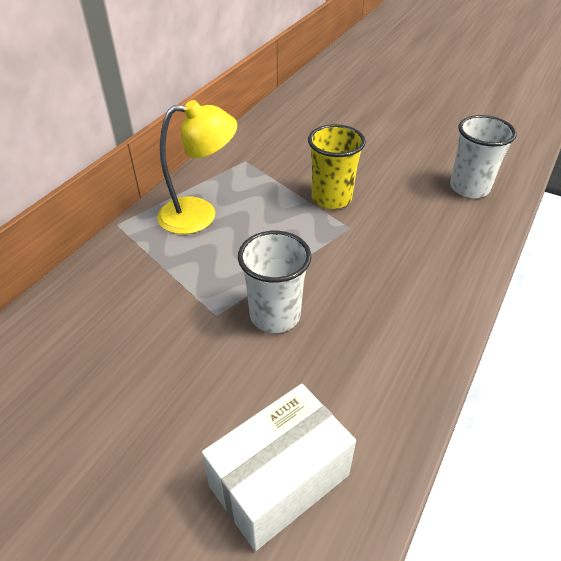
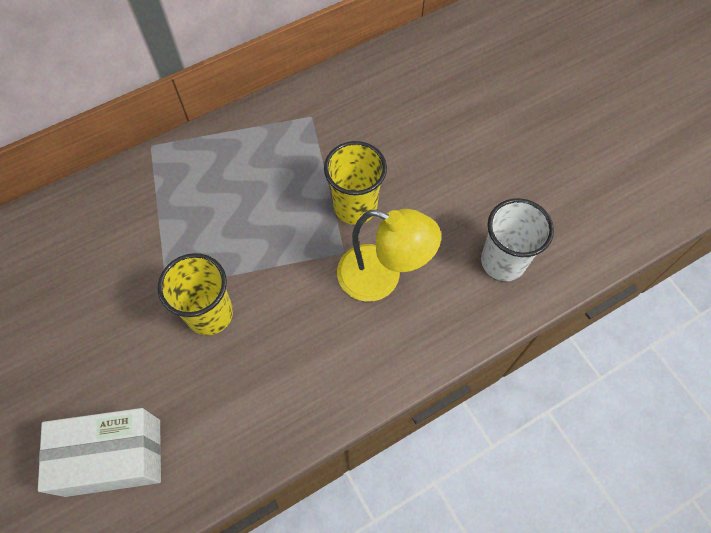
camera: 30 degrees right, 20 degrees up
(200, 215) = (224, 168): yellow lamp -> yellow lamp (381, 278)
(275, 315) = (210, 314): white cup -> yellow cup

